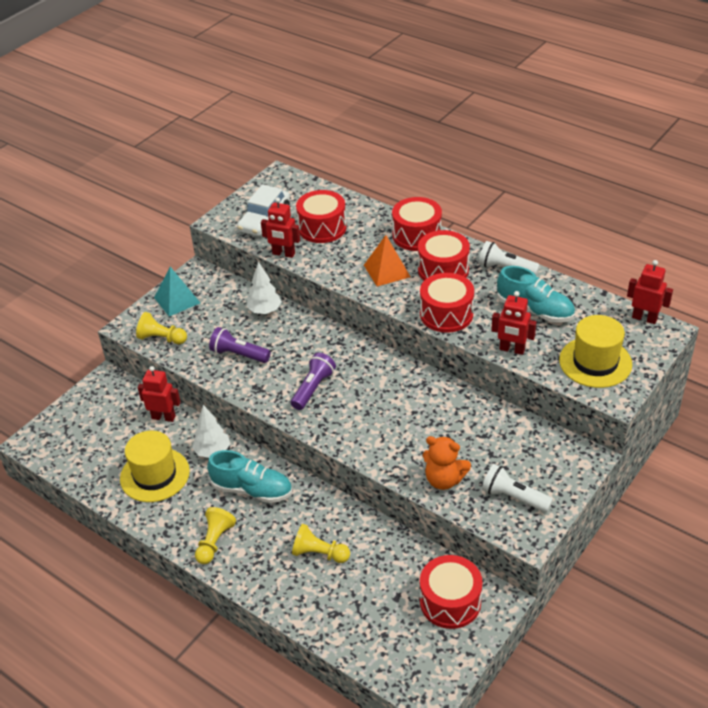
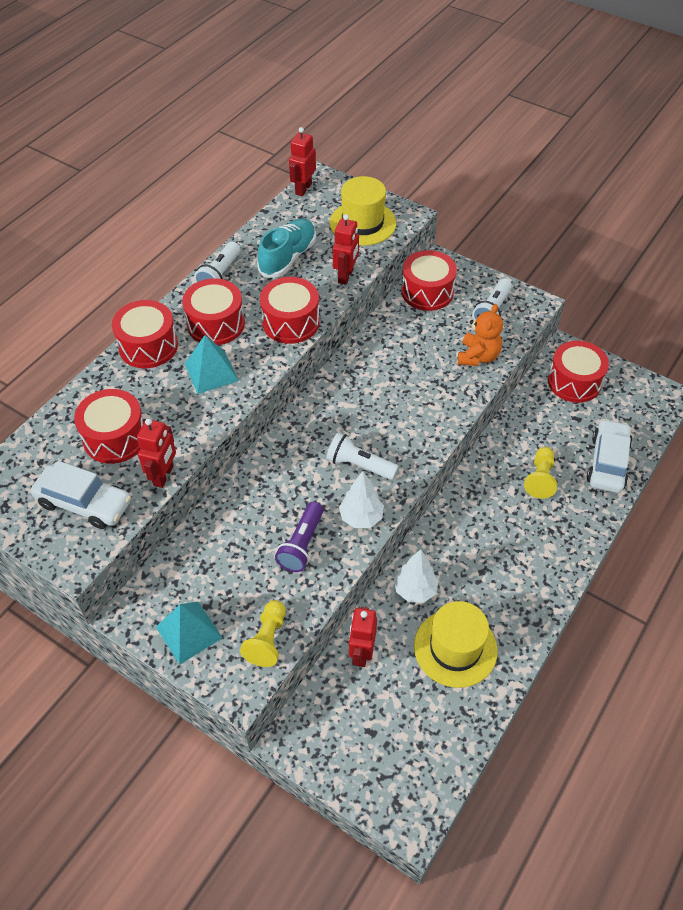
camera: 95 degrees left, 10 degrees up
(214, 542) = (541, 572): yellow pawn -> none
(252, 490) = (467, 544): turquoise shoe -> none
(265, 311) = (222, 524): white tree -> white tree (361, 517)
(313, 388) = (359, 465): purple flashlight -> white flashlight
(335, 616) = (607, 462): none -> white car
(386, 271) = (211, 372): orange pyramid -> turquoise pyramid
(538, 444) = (427, 292): none -> red drum

